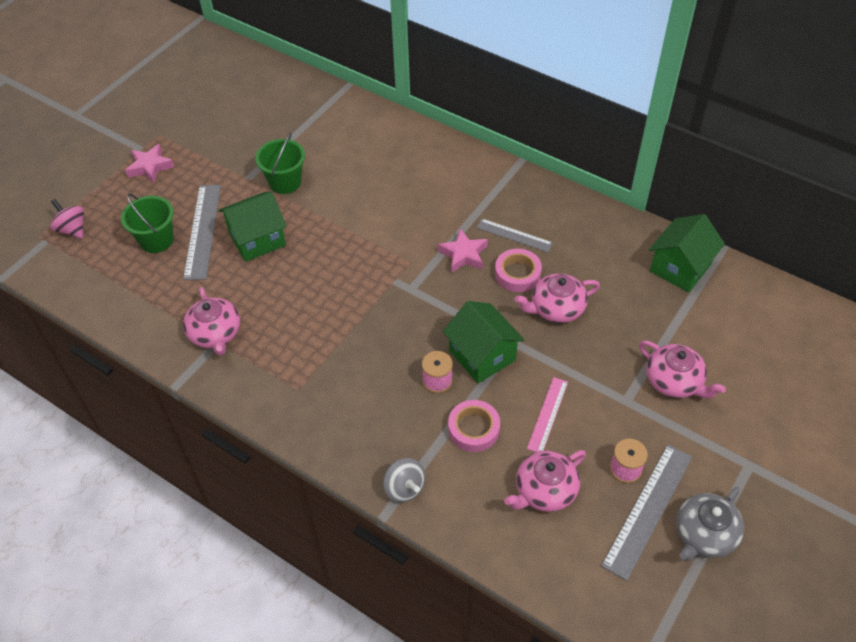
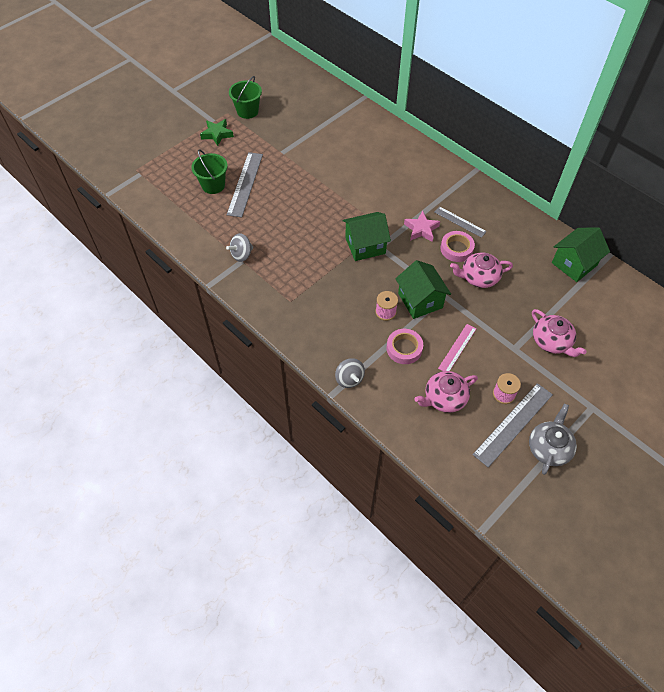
camera: 10 degrees right, 5 degrees up
(72, 229) = (158, 169): pink spinning top -> none
(150, 167) = (217, 134): pink star -> green star
(215, 333) = (241, 254): pink teapot -> grey spinning top
(257, 239) = (281, 196): green house -> green house (365, 245)
(285, 182) = (307, 159): green bucket -> green bucket (247, 111)
(704, 534) = (549, 447): grey teapot -> grey teapot turned 150 degrees clockwise

